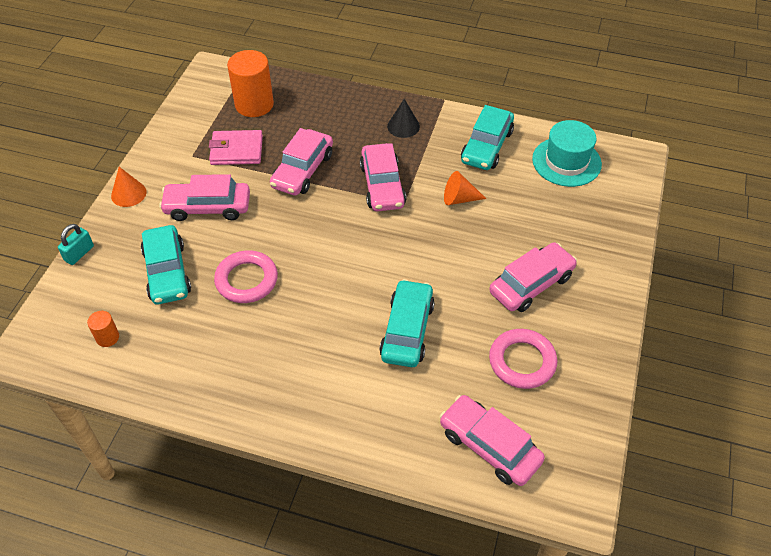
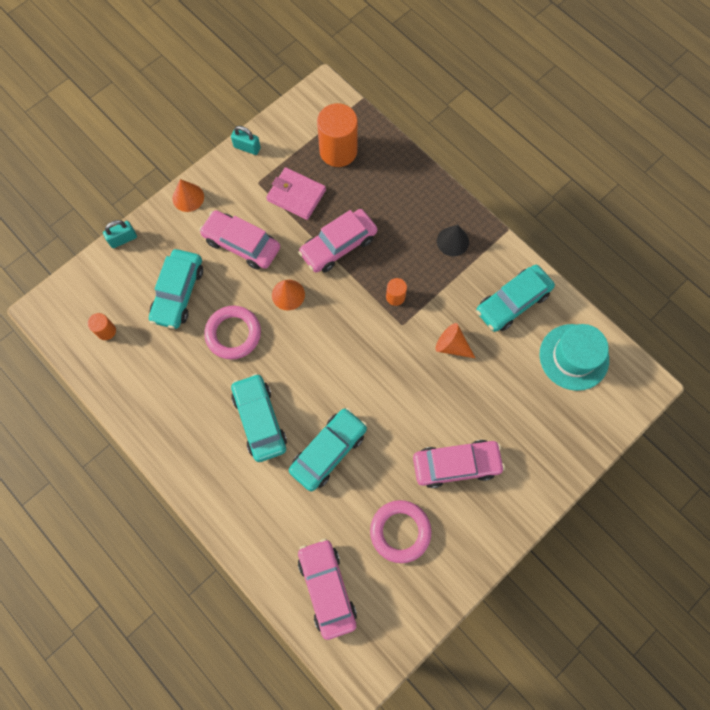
camera: 30 degrees right, 20 degrees up
(164, 134) = (247, 147): none -> turquoise padlock
(280, 226) = (288, 294): none -> orange cone
(321, 337) = (260, 420): none -> turquoise car
(382, 185) = (395, 297): pink car -> orange cylinder

